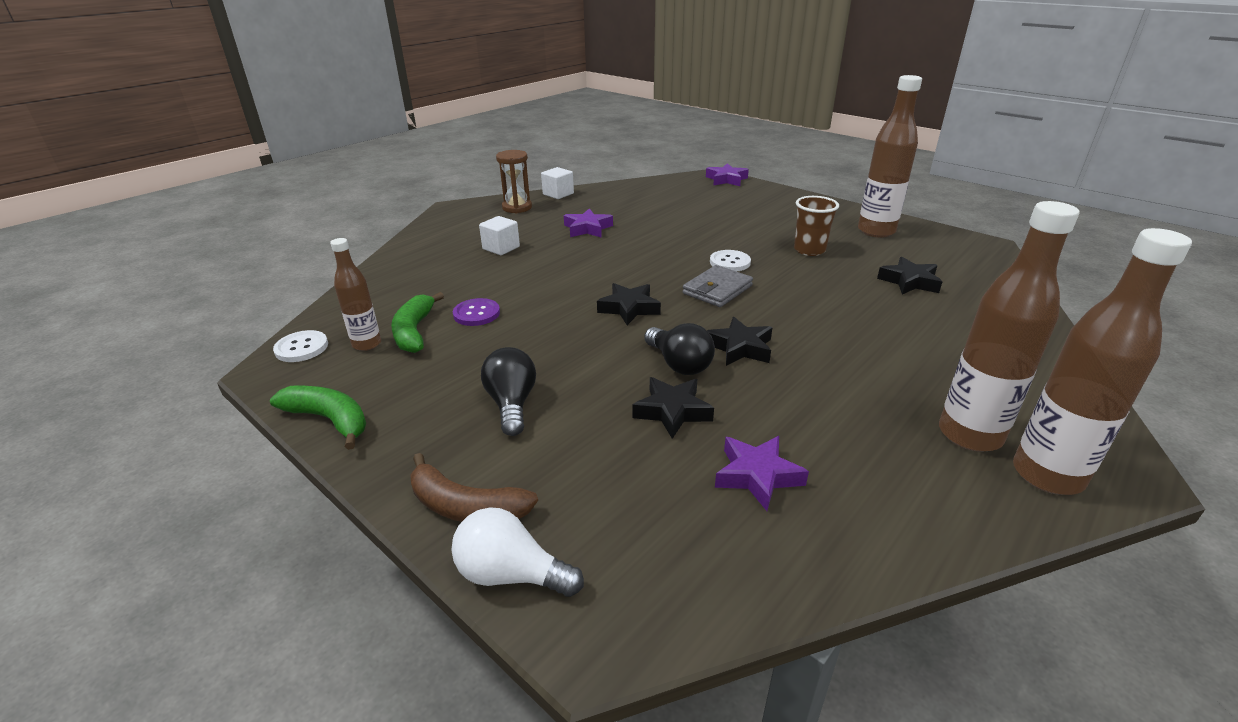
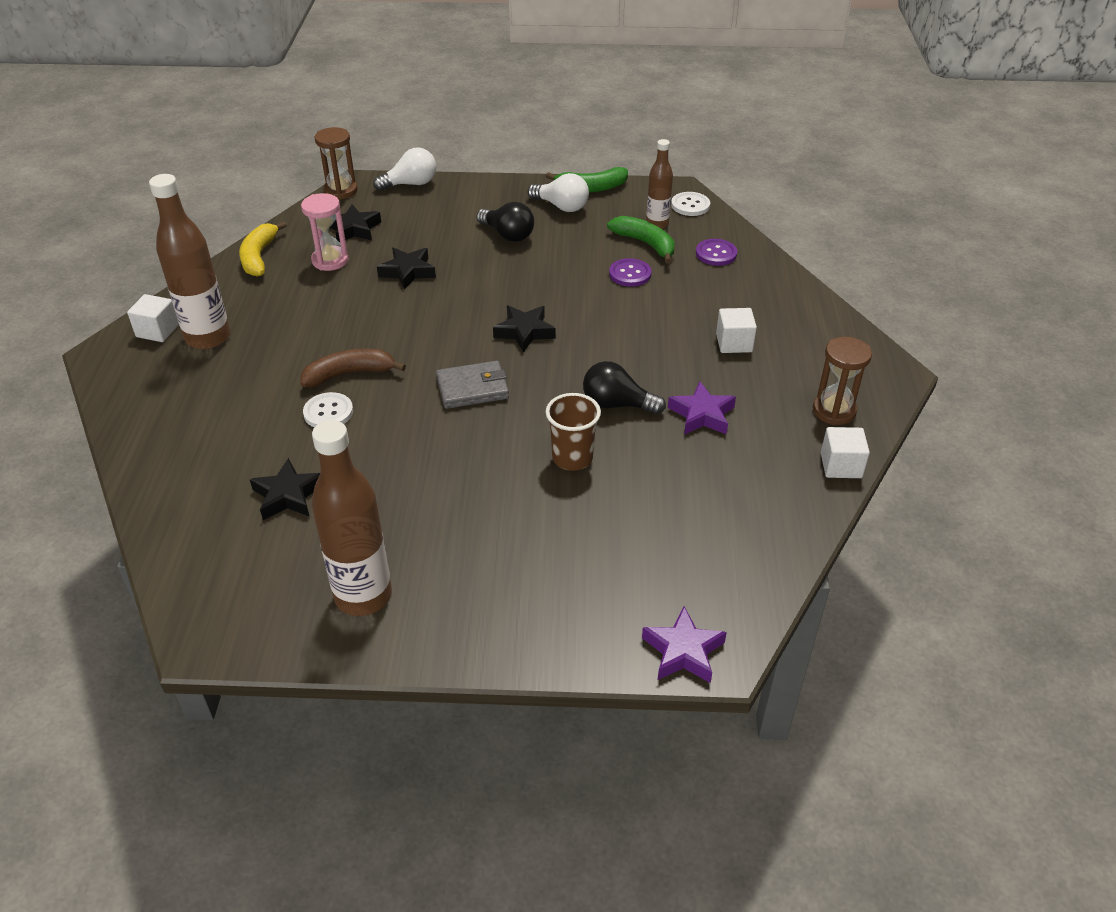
camera: 140 degrees right, 10 degrees up
(385, 299) = (716, 254): none -> purple button
(402, 411) = (561, 206): none -> white light bulb
(466, 507) = (462, 192): brown banana -> brown banana (349, 374)
(637, 636) = (340, 191): none -> brown hourglass
(679, 364) = (434, 303): black light bulb -> black light bulb (617, 404)
(717, 290) = (472, 388): grey wallet -> grey wallet turned 75 degrees clockwise
(730, 262) = (495, 434): white button -> white button (328, 412)
(740, 347) = (402, 336): black star -> black star (354, 229)
(757, 476) = (330, 260): purple star -> pink hourglass
(809, 250) = (425, 502): brown cup -> brown cup (572, 458)
(864, 540) = (259, 257): none -> yellow banana
(1047, 475) = (158, 331): brown bottle -> white cube

